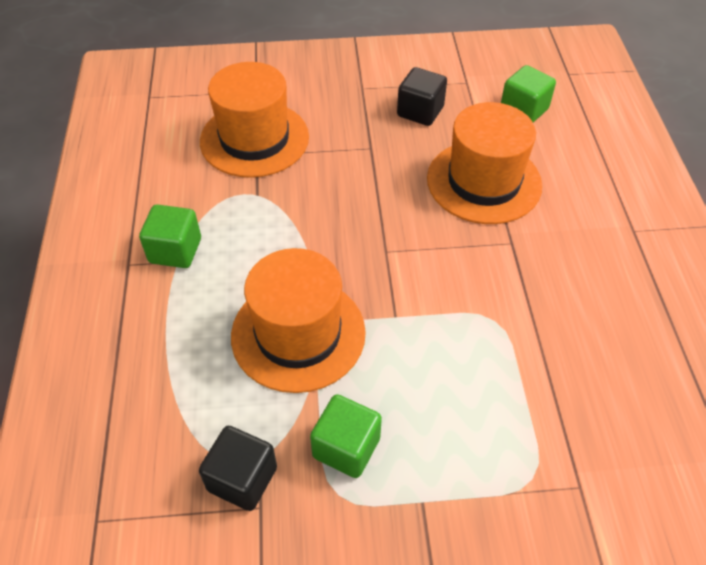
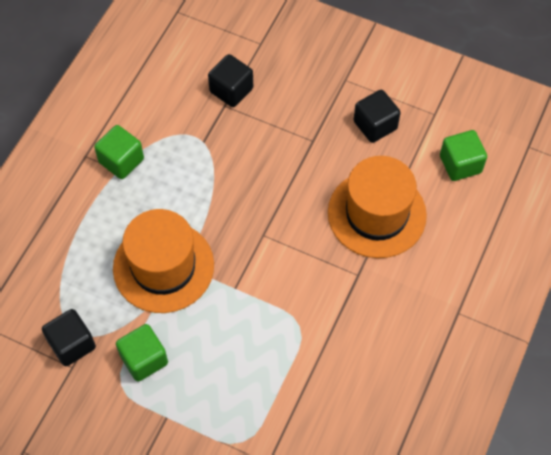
camera: 30 degrees right, 10 degrees up
(254, 139) = (231, 90): orange hat -> black cube

